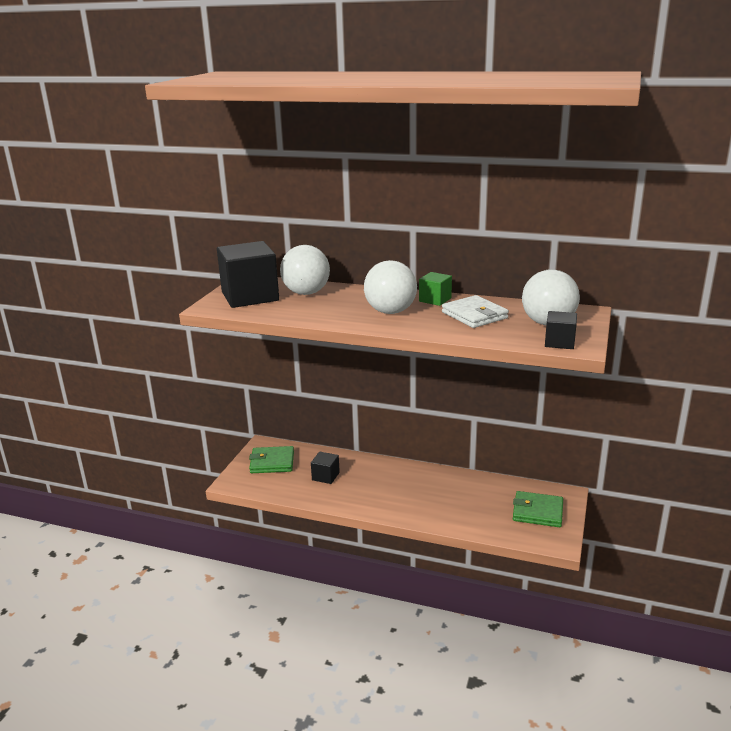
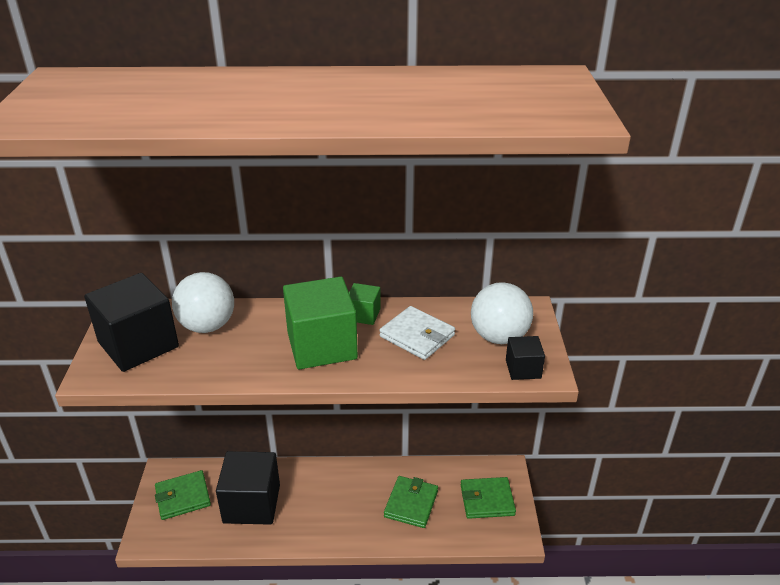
camera: 20 degrees left, 10 degrees up
(325, 476) = (252, 503): black cube -> black cube, size x2.05
(390, 311) = (322, 345): white ball -> green cube
(464, 501) = (411, 504): none -> green wallet

